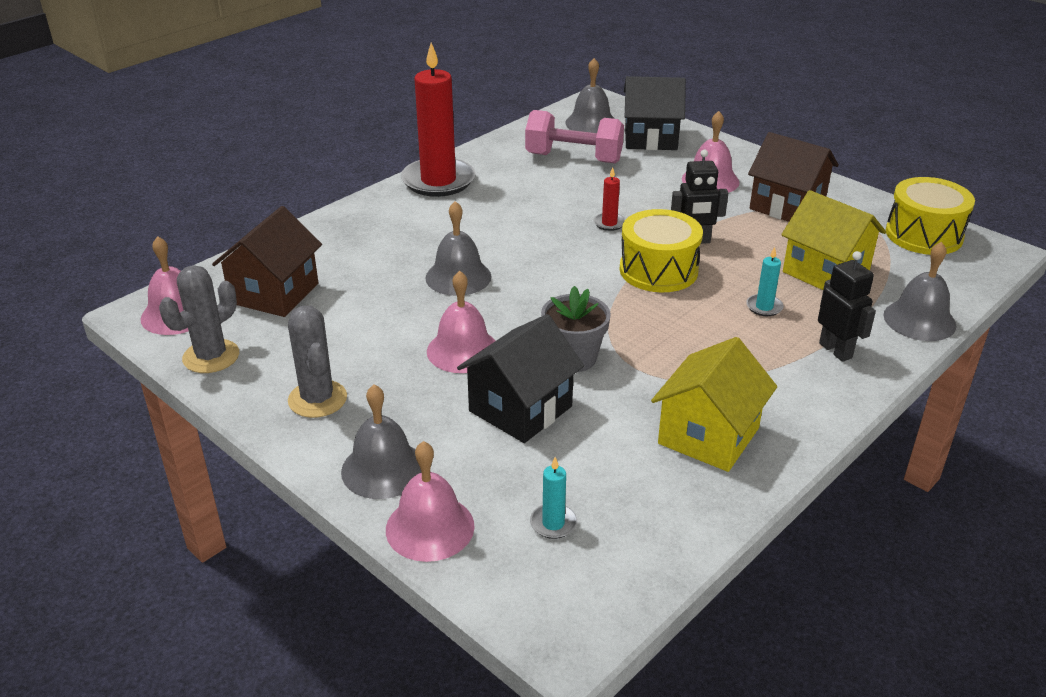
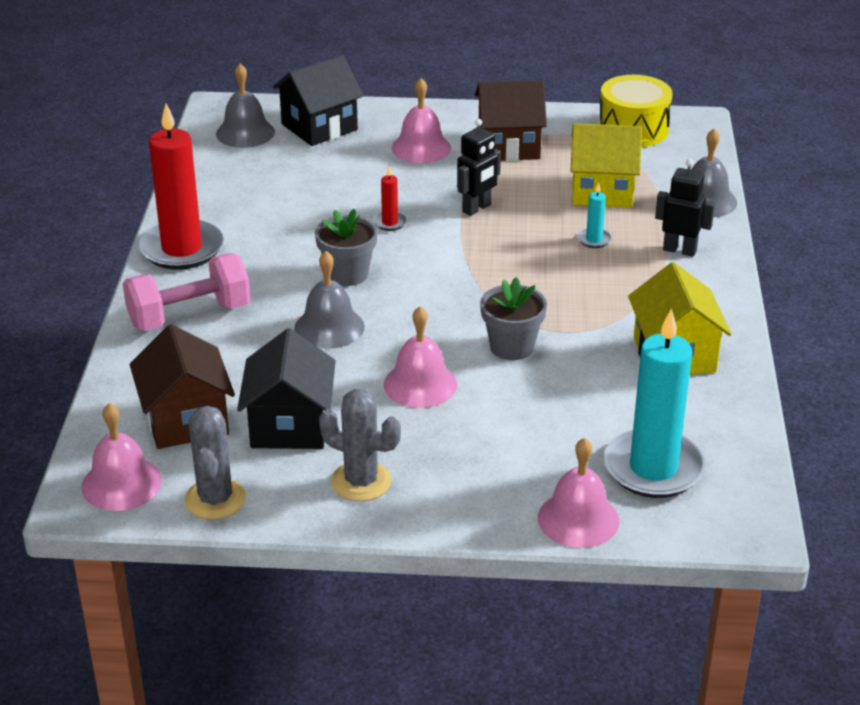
camera: 40 degrees left, 0 degrees up
(383, 469) = (488, 501): grey bell -> none
(520, 409) = (525, 404): black house -> black house (290, 425)
(525, 246) = (347, 274): none -> grey flower pot
(553, 523) = (653, 468): turquoise candle -> turquoise candle, size x2.43
(573, 158) = (277, 174): pink dumbbell -> pink dumbbell (189, 316)
(658, 270) = (481, 246): yellow drum -> none

